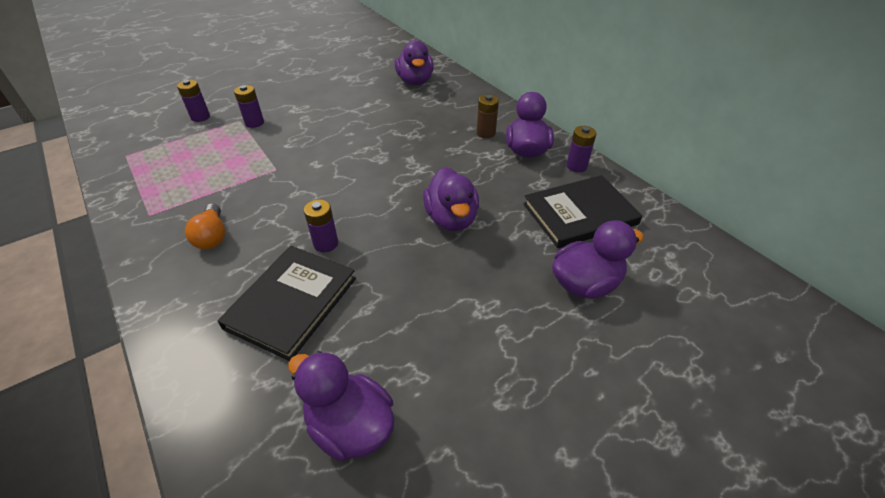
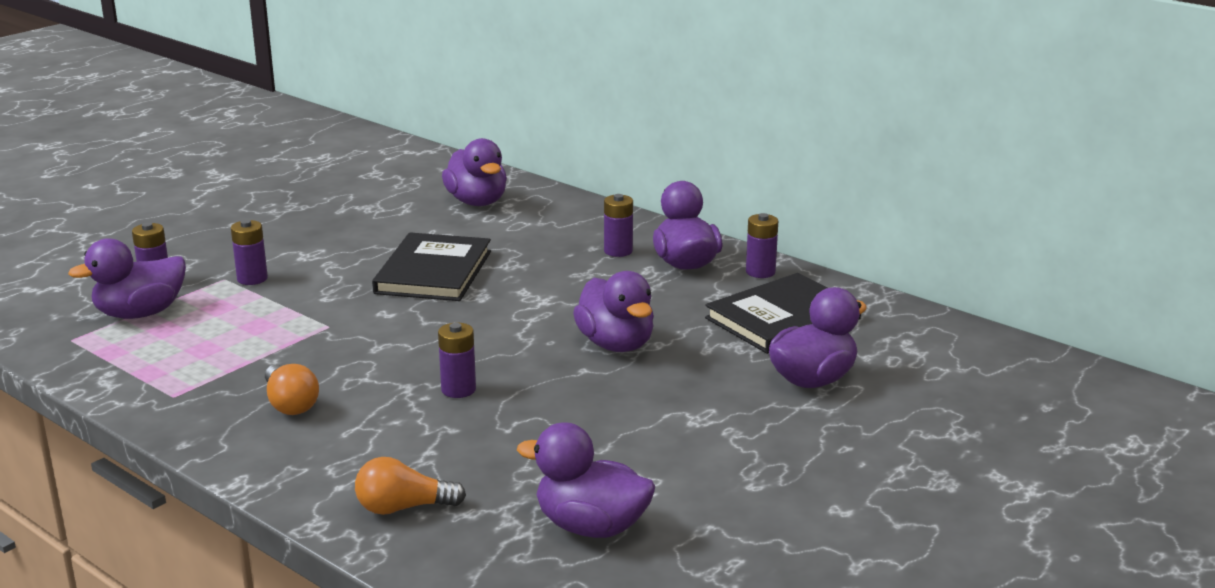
camera: 15 degrees left, 20 degrees down
(176, 141) = (140, 313): none -> purple duck
(224, 365) = (403, 508): none -> orange light bulb
(291, 302) = (450, 446): black book -> black book (433, 272)
(486, 133) = (618, 251): brown battery -> purple battery

